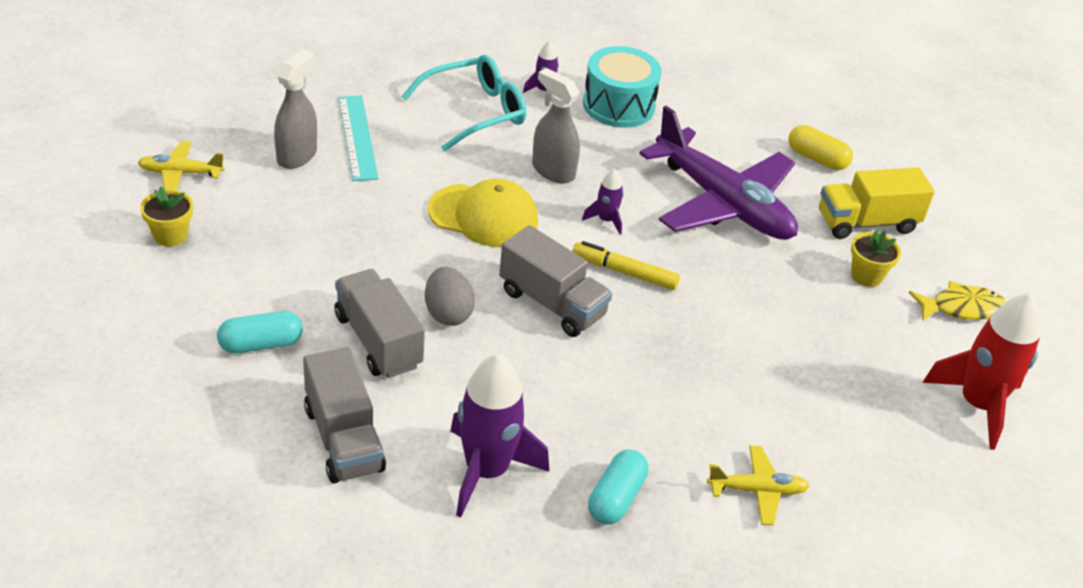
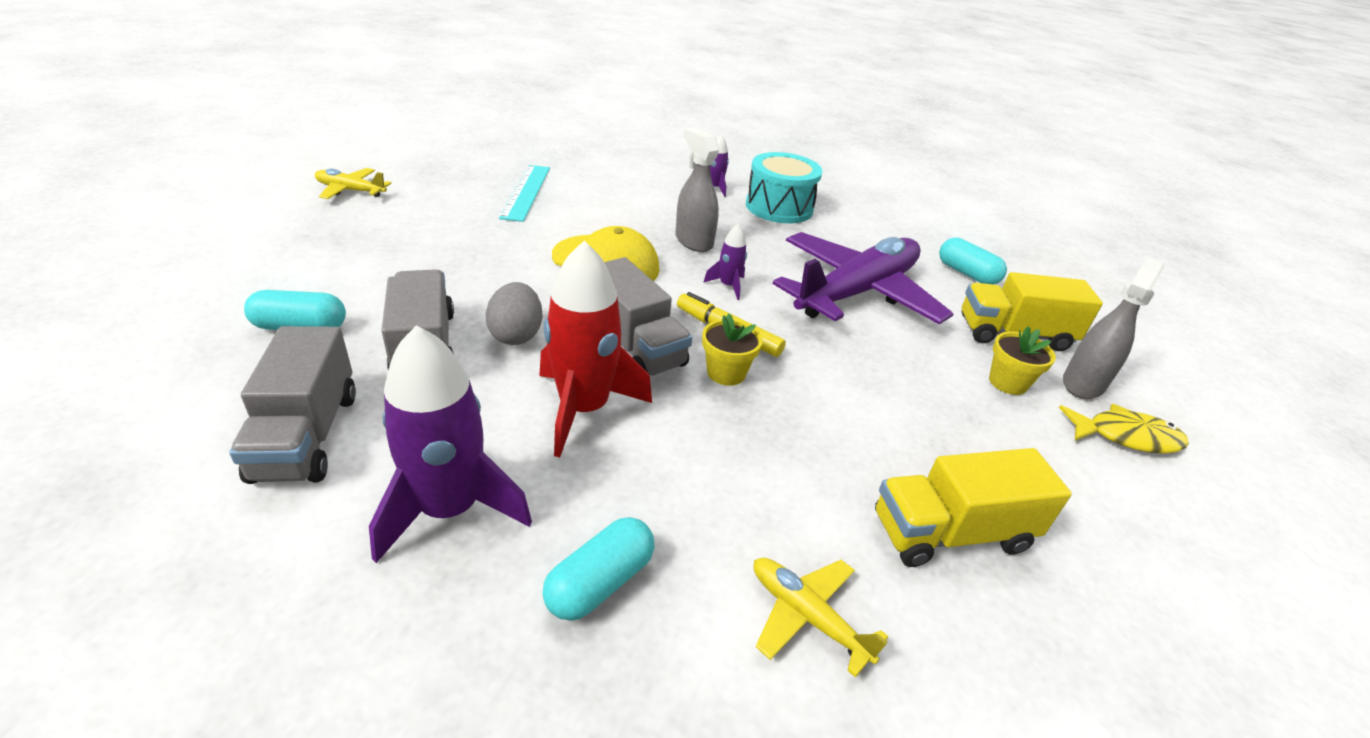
camera: 15 degrees right, 5 degrees down
(170, 235) = (299, 229): yellow flower pot -> yellow flower pot (726, 373)
(297, 155) = (463, 195): grey spray bottle -> grey spray bottle (1083, 384)
(475, 112) = (643, 192): turquoise glasses -> none
(723, 203) = (857, 292): purple plane -> purple plane turned 105 degrees counterclockwise
(757, 490) = (806, 616): yellow plane -> yellow plane turned 150 degrees counterclockwise
(817, 159) = (967, 274): yellow capsule -> turquoise capsule
(840, 414) = (951, 533): none -> yellow truck
(977, 405) = (1150, 559): red rocket -> red rocket (584, 409)

